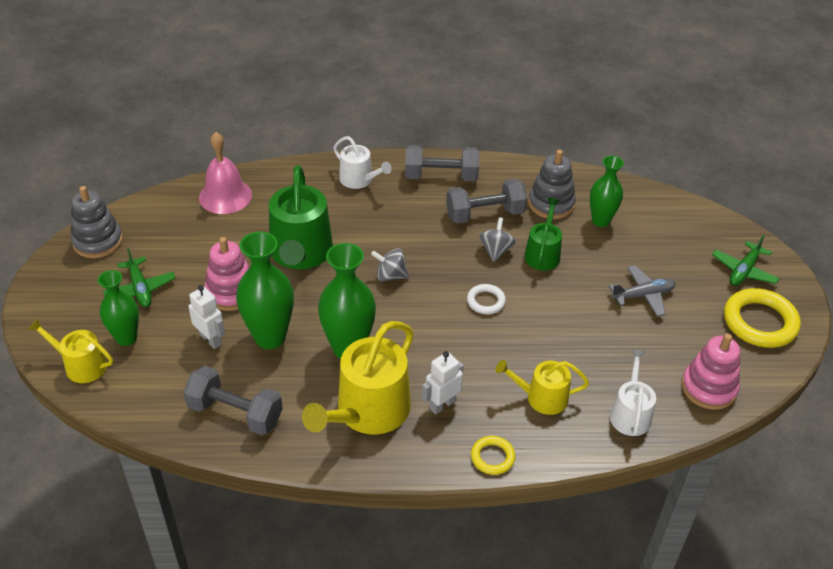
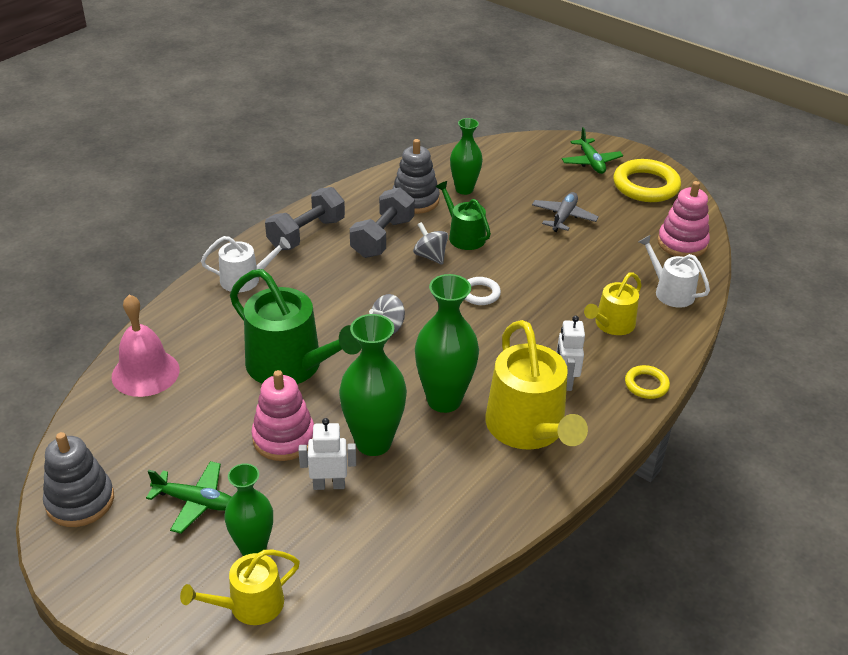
camera: 50 degrees left, 5 degrees down
(235, 413) = (442, 516): grey dumbbell -> none

